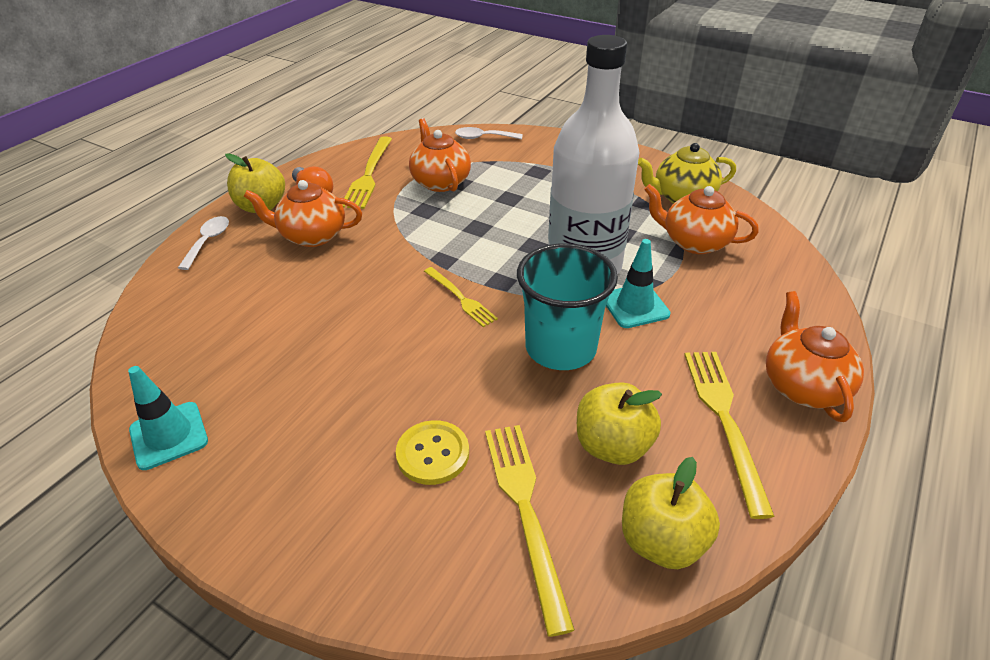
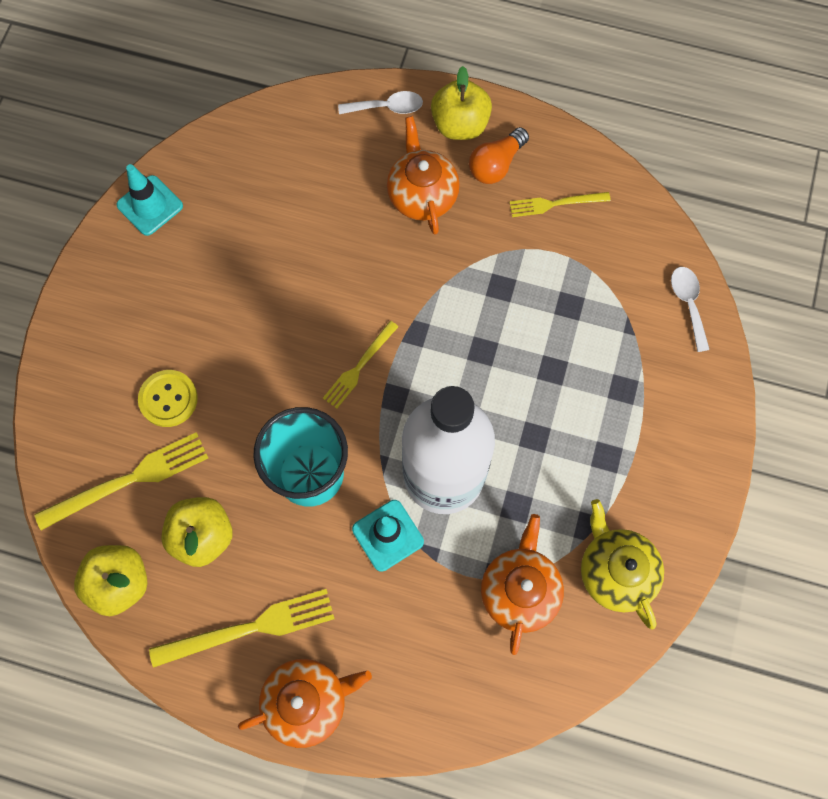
camera: 75 degrees right, 30 degrees up
(368, 175) = (555, 203): yellow fork -> yellow fork, size x0.62
(440, 182) = (564, 285): orange teapot -> none

